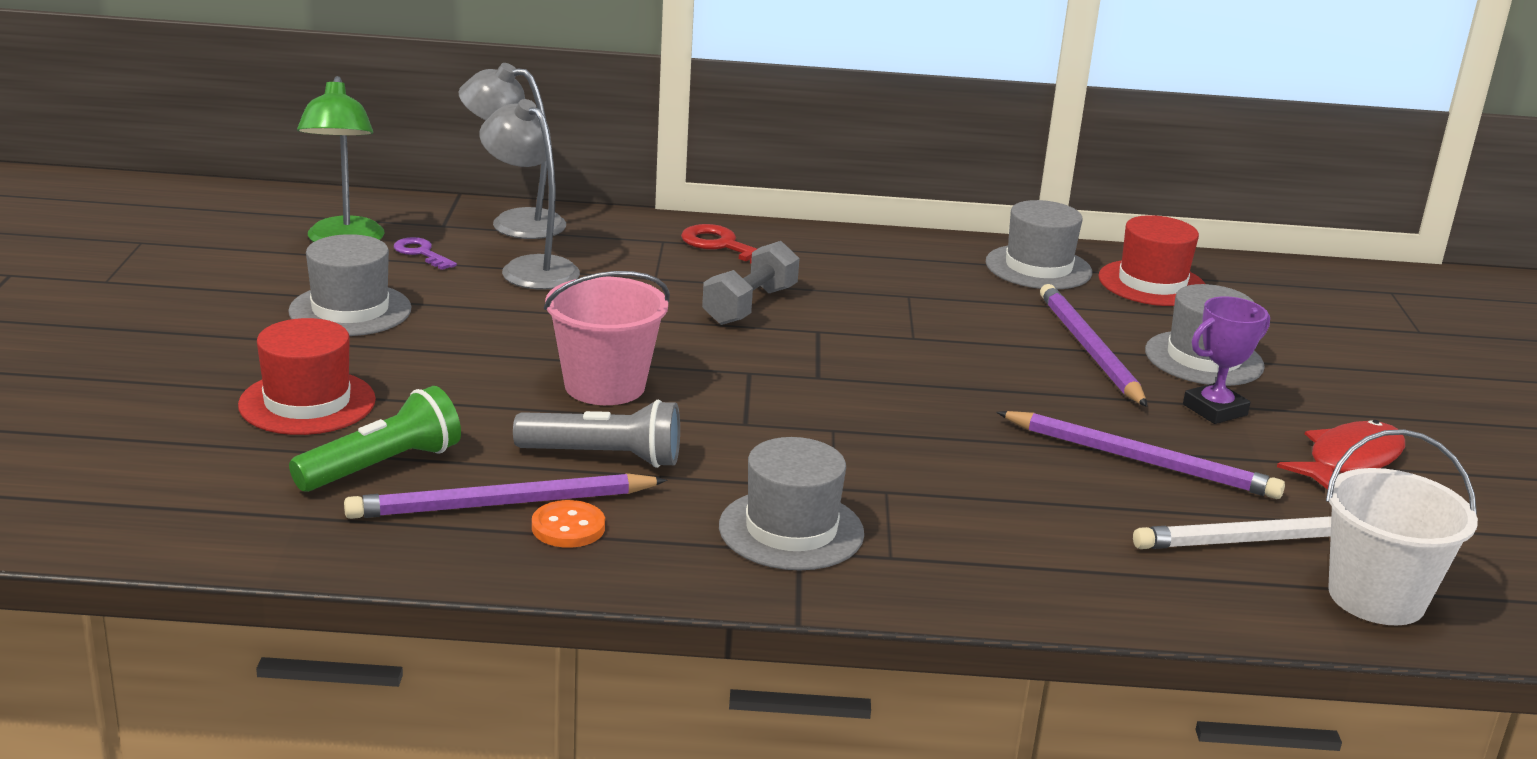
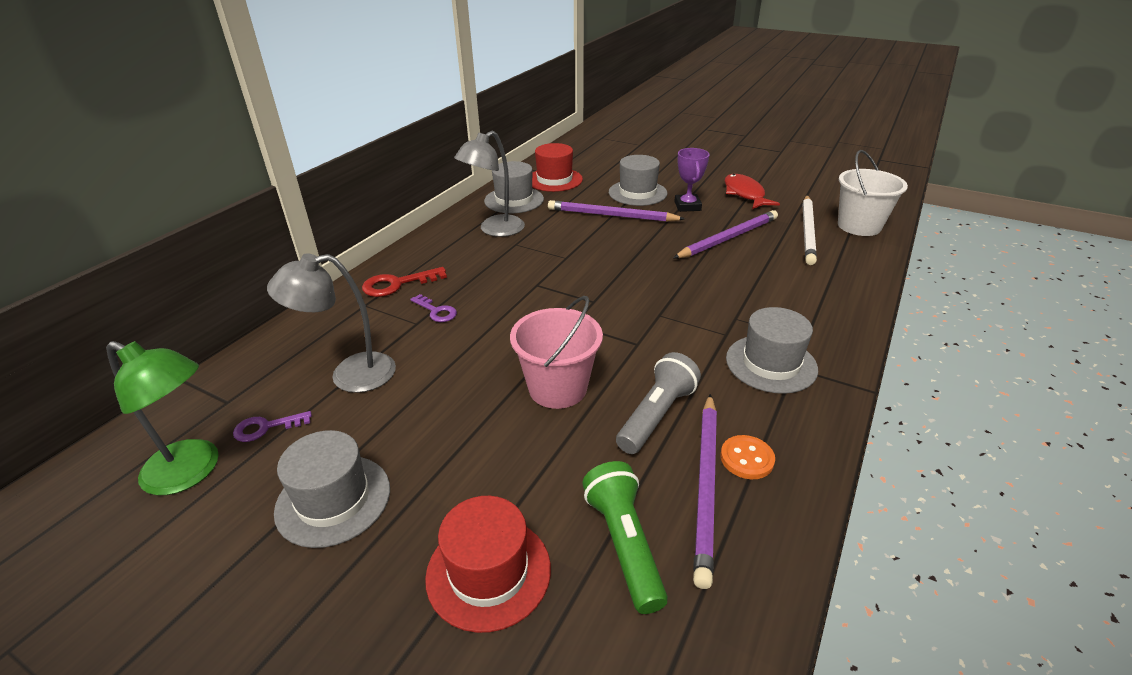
camera: 60 degrees left, 10 degrees up
(514, 222) = (264, 363): grey lamp -> grey lamp (495, 230)
(691, 283) = (436, 311): none -> purple key
(750, 306) = (486, 298): grey dumbbell -> none

